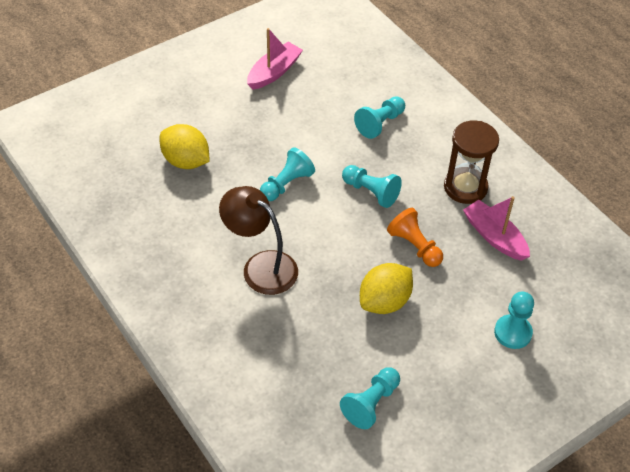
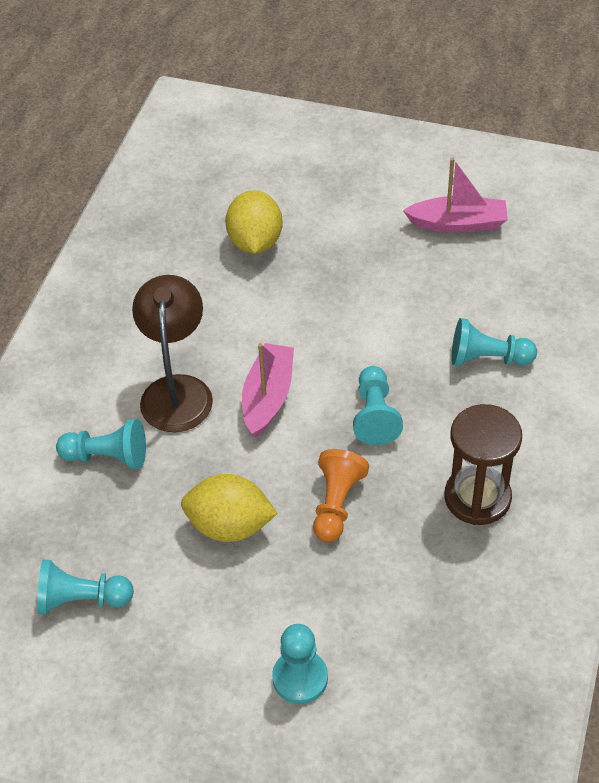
camera: 55 degrees right, 0 degrees up
(286, 184) = (309, 338): turquoise pawn -> turquoise pawn (107, 456)
(494, 237) = (429, 572): pink boat -> pink boat (268, 397)

